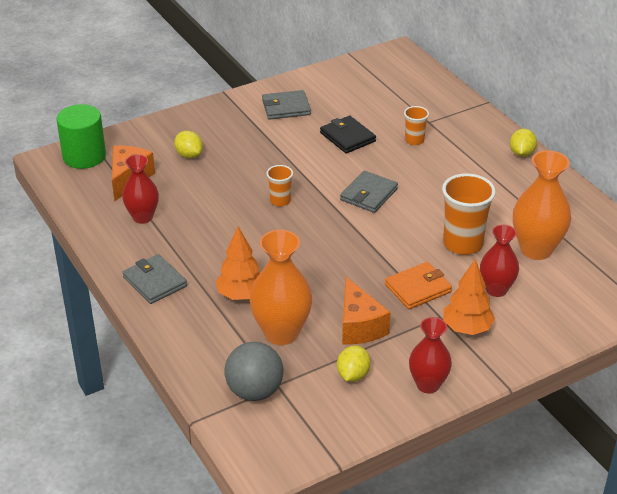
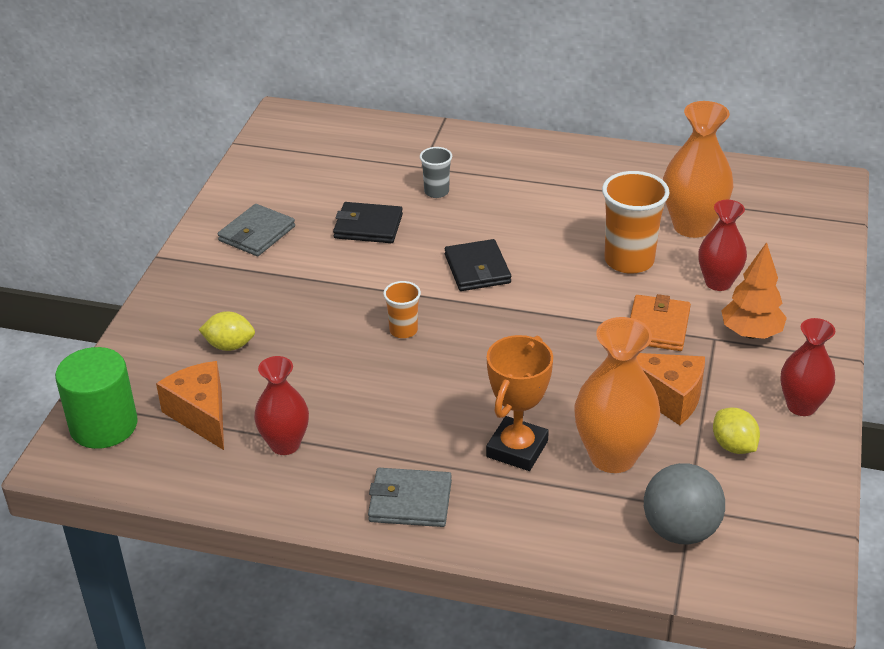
camera: 45 degrees left, 0 degrees up
(241, 295) = (517, 449): orange tree -> orange trophy
(369, 194) = (477, 269): grey wallet -> black wallet
(414, 140) = (436, 192): orange cup -> grey cup
(521, 153) = (548, 148): yellow lemon -> none

